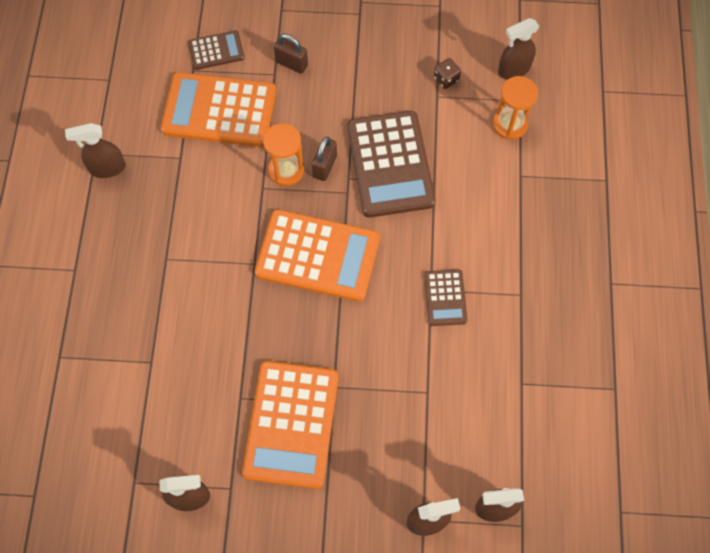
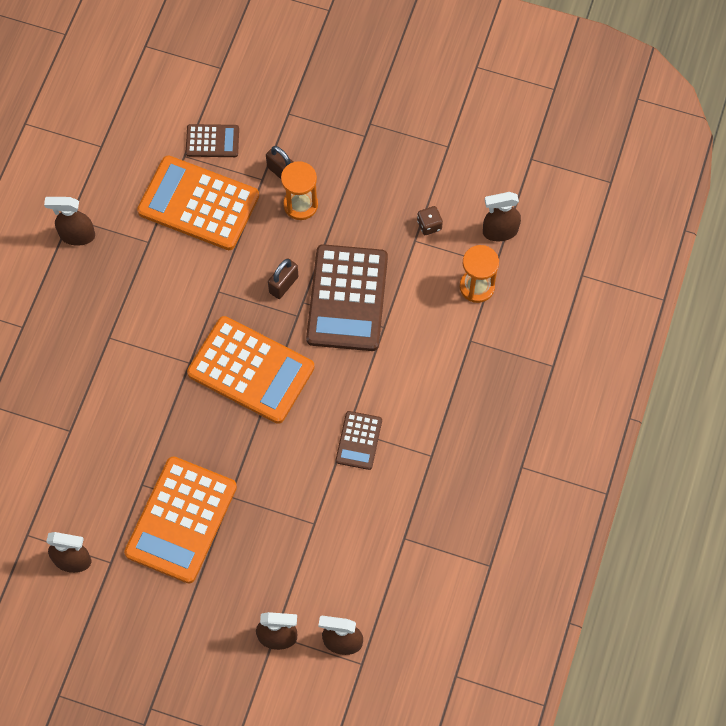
camera: 15 degrees right, 0 degrees up
(286, 170) = (245, 279): orange hourglass -> orange hourglass (300, 205)

